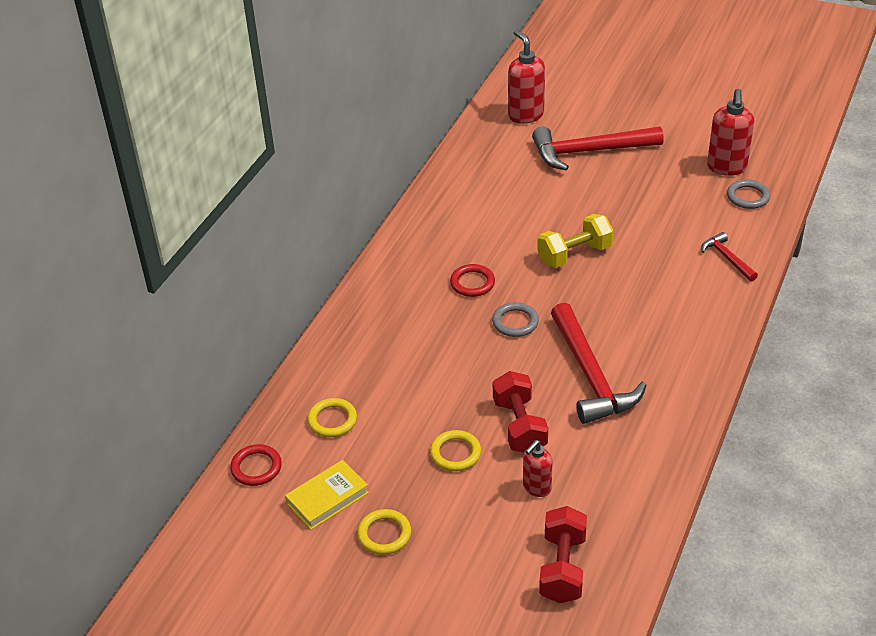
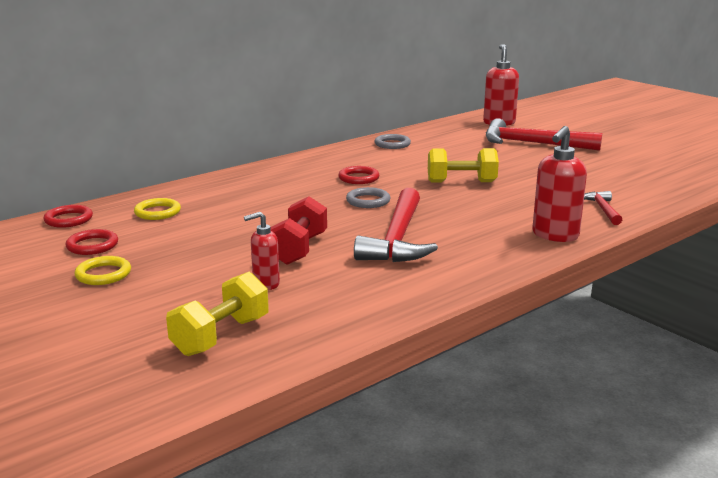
camera: 25 degrees right, 20 degrees down
(327, 498) = (92, 245): yellow book -> red ring
(455, 453) = (225, 249): yellow ring -> none
(562, 568) = (221, 336): red dumbbell -> yellow dumbbell
(726, 167) = (651, 169): red soap dispenser -> red soap dispenser (555, 235)
(748, 197) = (657, 185): grey ring -> grey ring (392, 144)

